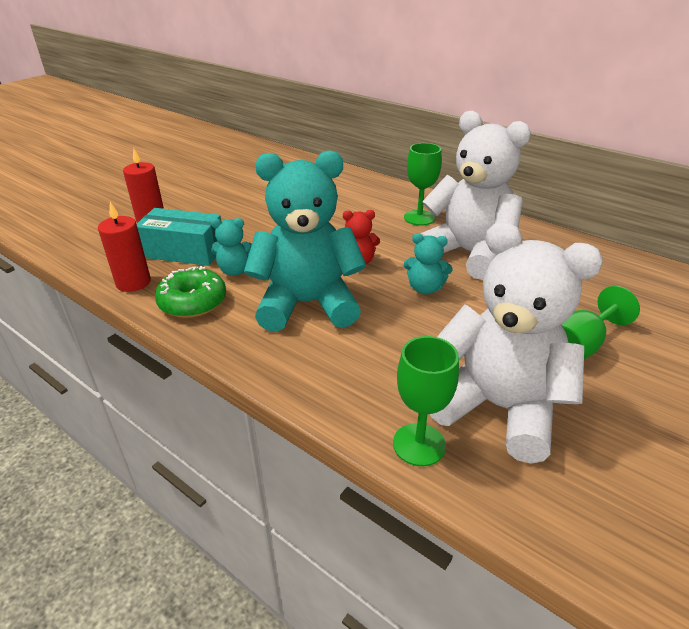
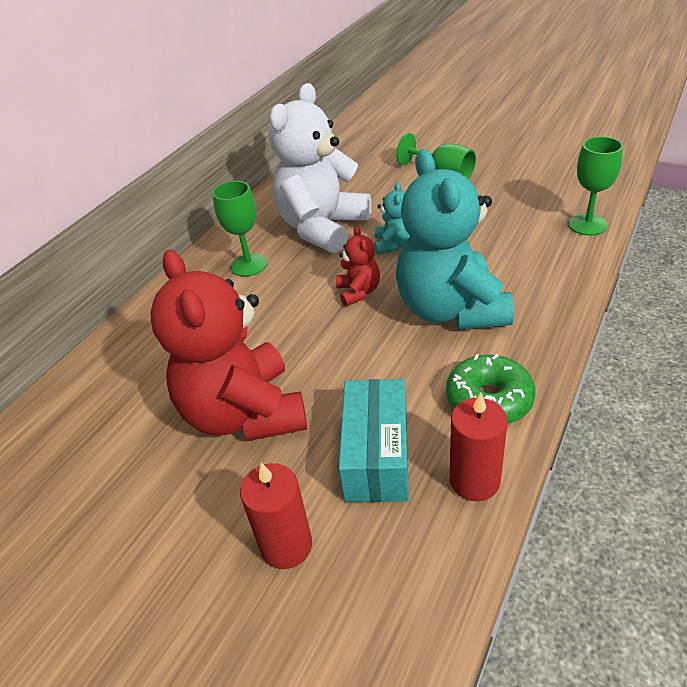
camera: 95 degrees left, 5 degrees up
(235, 270) = (408, 384): turquoise teddy bear -> none
(254, 212) = (244, 414): none -> red teddy bear
(498, 407) = (530, 199): white teddy bear -> none

